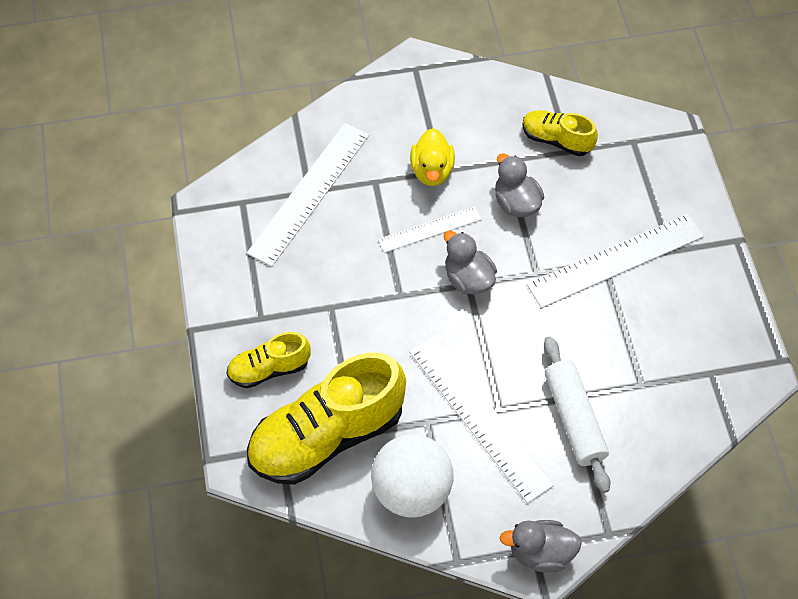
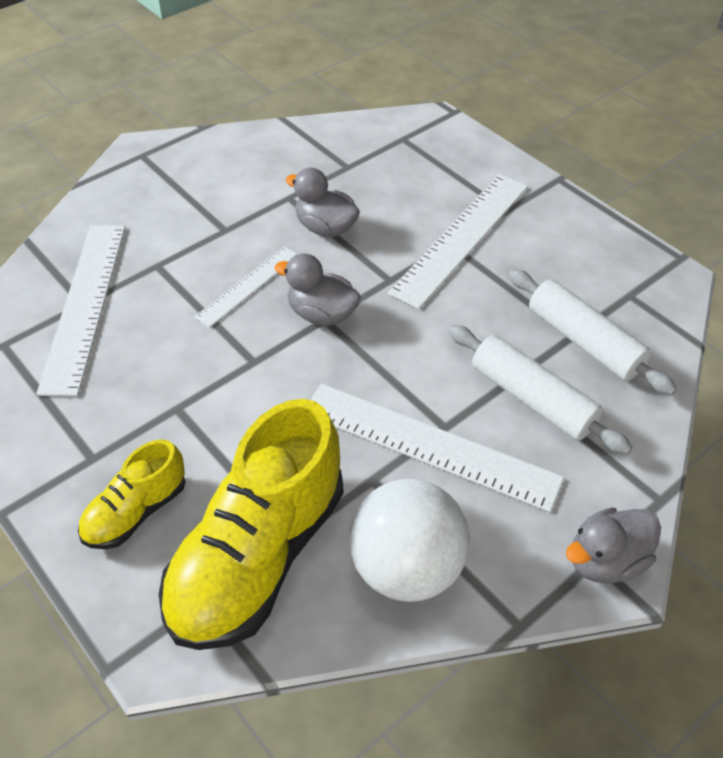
camera: 30 degrees left, 10 degrees down
(432, 171) = (216, 233): yellow duck -> none
(556, 140) = (329, 163): yellow shoe -> none
(645, 393) = (584, 341): none -> white rolling pin

